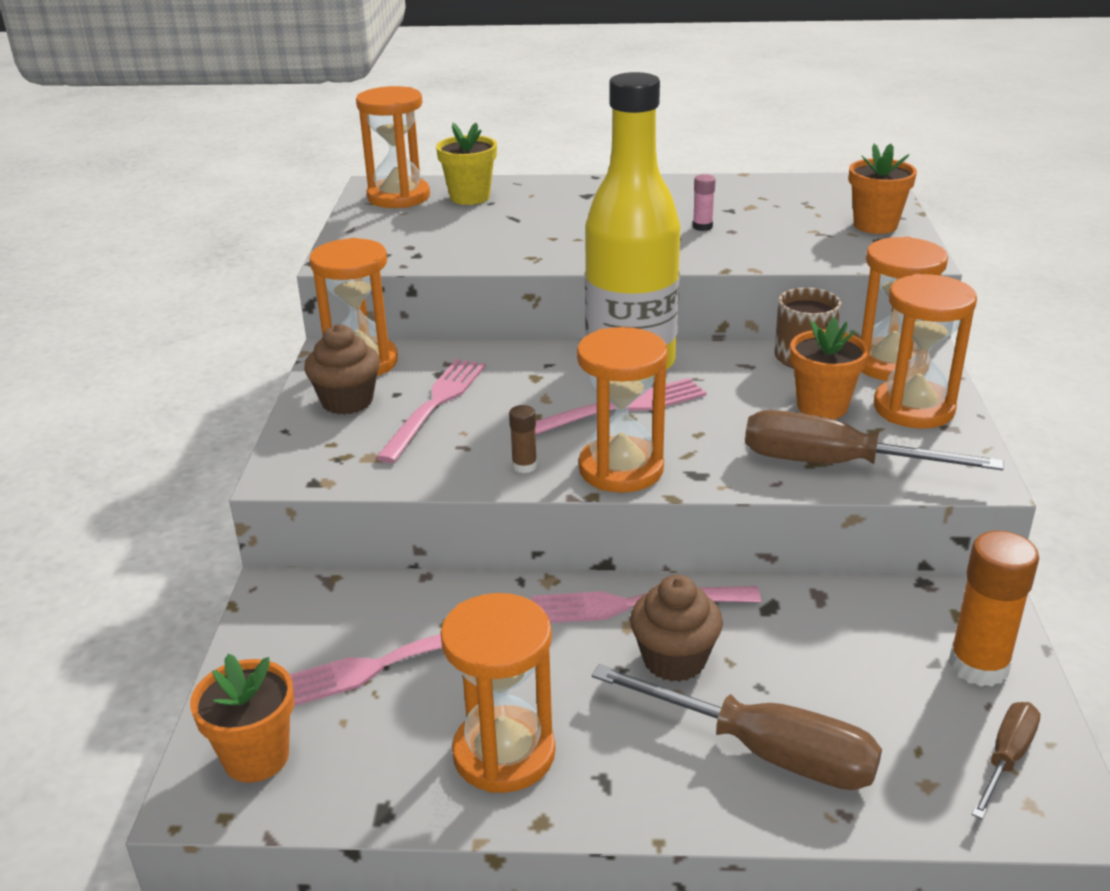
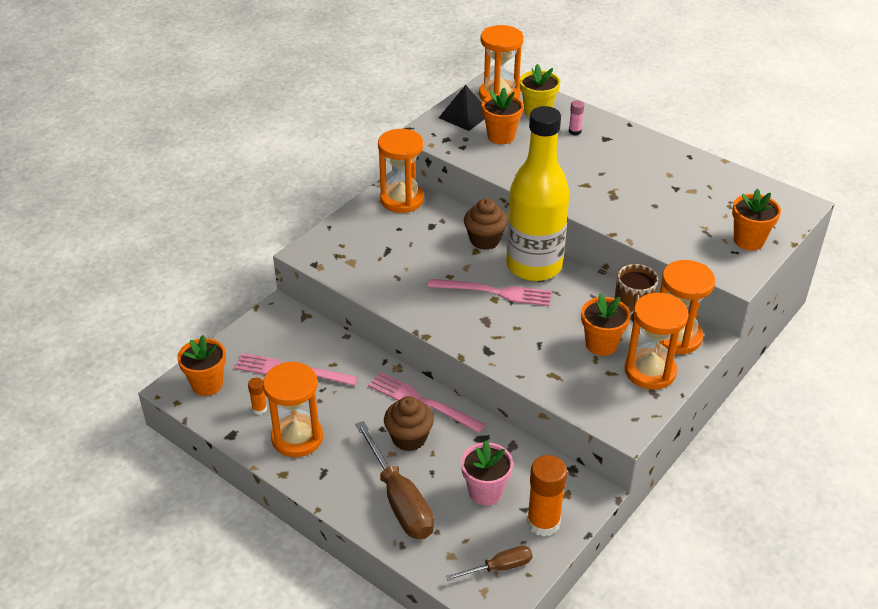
camera: 35 degrees right, 10 degrees up
(347, 401) = (372, 222): brown cupcake -> brown cupcake (485, 240)
(378, 227) = (464, 116): none -> black pyramid
(392, 745) = (259, 409): none -> orange glue stick
(435, 406) = (409, 245): pink fork -> none
(454, 230) = (501, 136): none -> orange flower pot
(524, 466) = (413, 303): brown glue stick -> none
(621, 469) = (455, 328): orange hourglass -> none
(702, 227) = (641, 194): pink glue stick -> pink glue stick (574, 131)
(835, 464) = (562, 381): brown screwdriver -> none
(860, 670) = (485, 491): none -> pink flower pot

